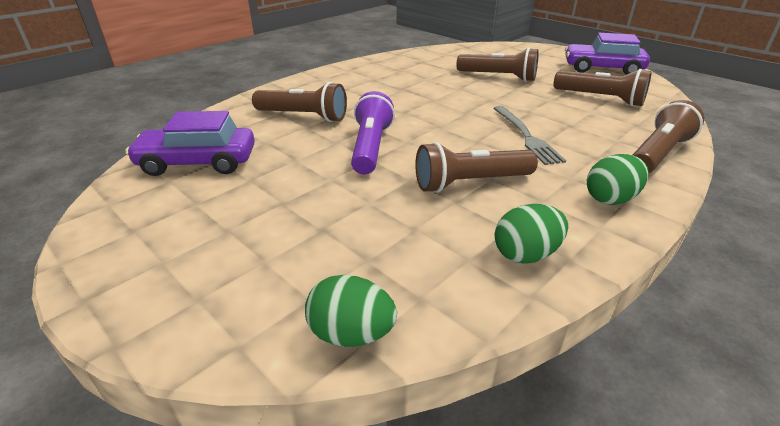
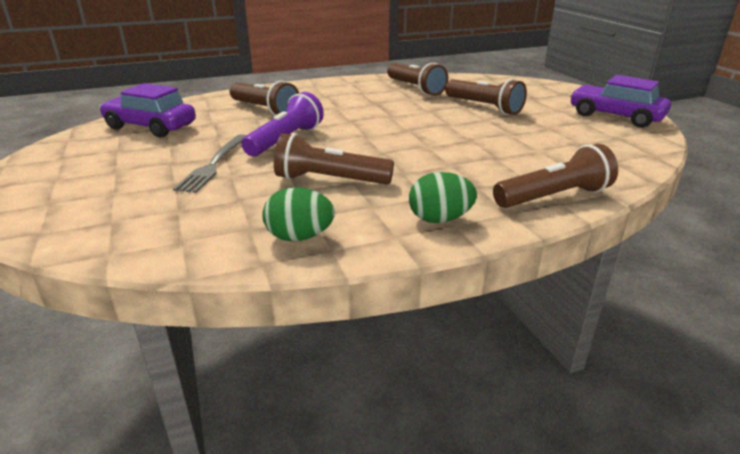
camera: 25 degrees right, 5 degrees down
(351, 334) = (108, 247): green egg -> none
(526, 136) = (435, 157): grey fork -> grey fork (214, 164)
(600, 99) = (567, 141): brown flashlight -> brown flashlight (415, 88)

